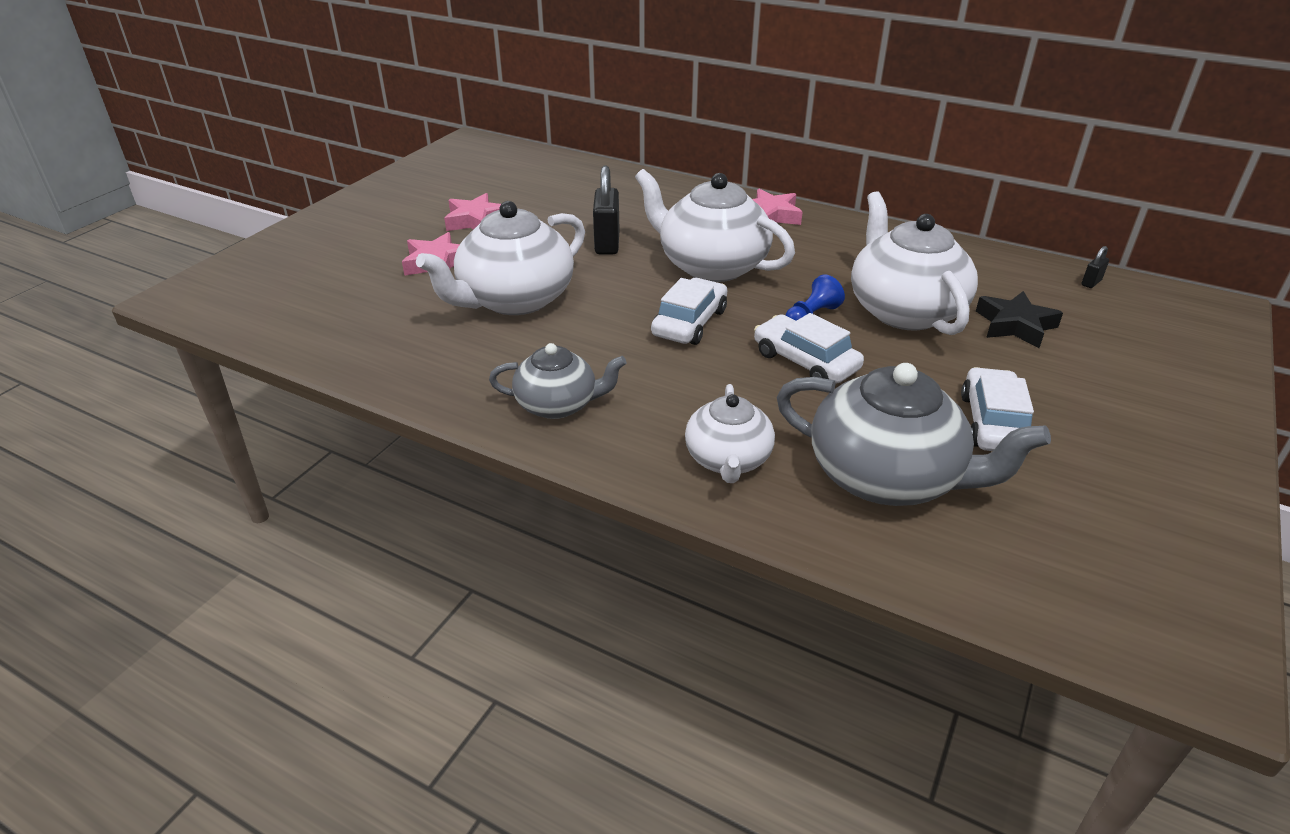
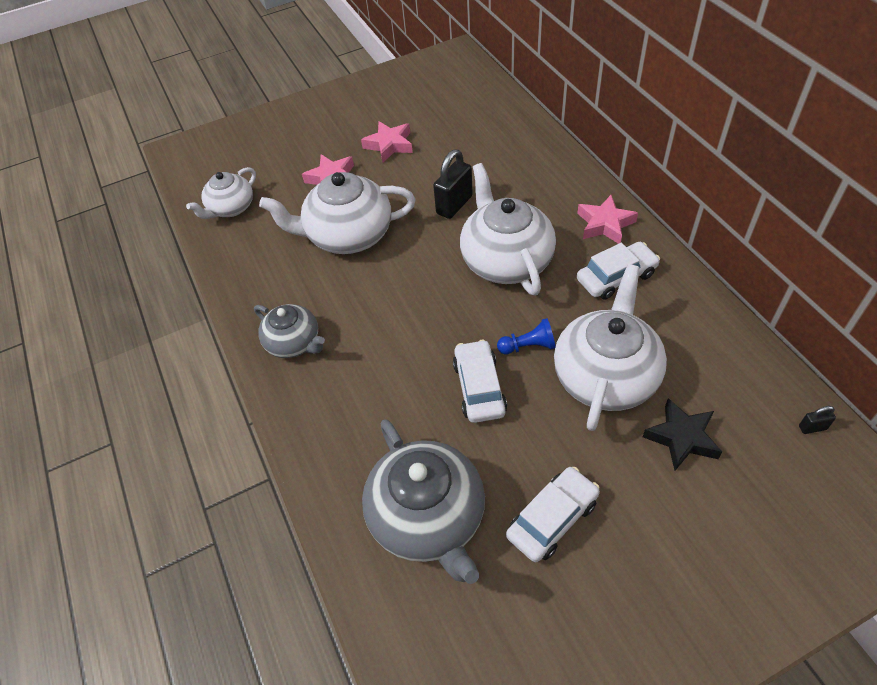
camera: 40 degrees right, 15 degrees up
(690, 323) = (437, 311): white car -> white car (616, 277)
(728, 460) = (347, 444): white teapot -> white teapot (231, 208)

